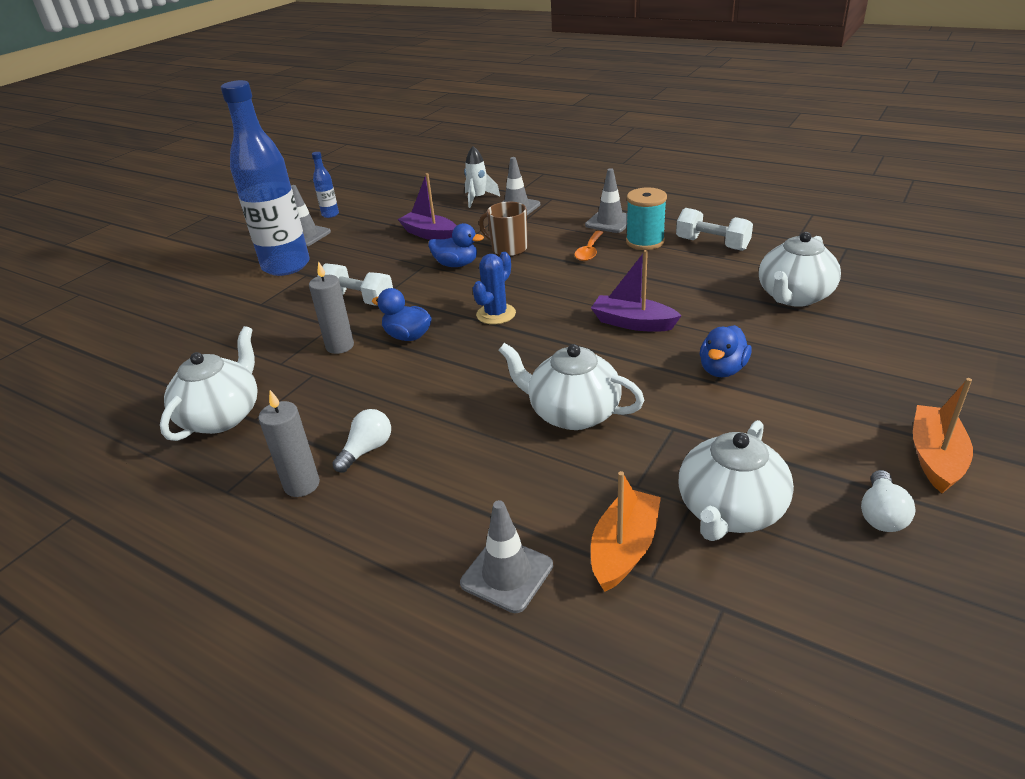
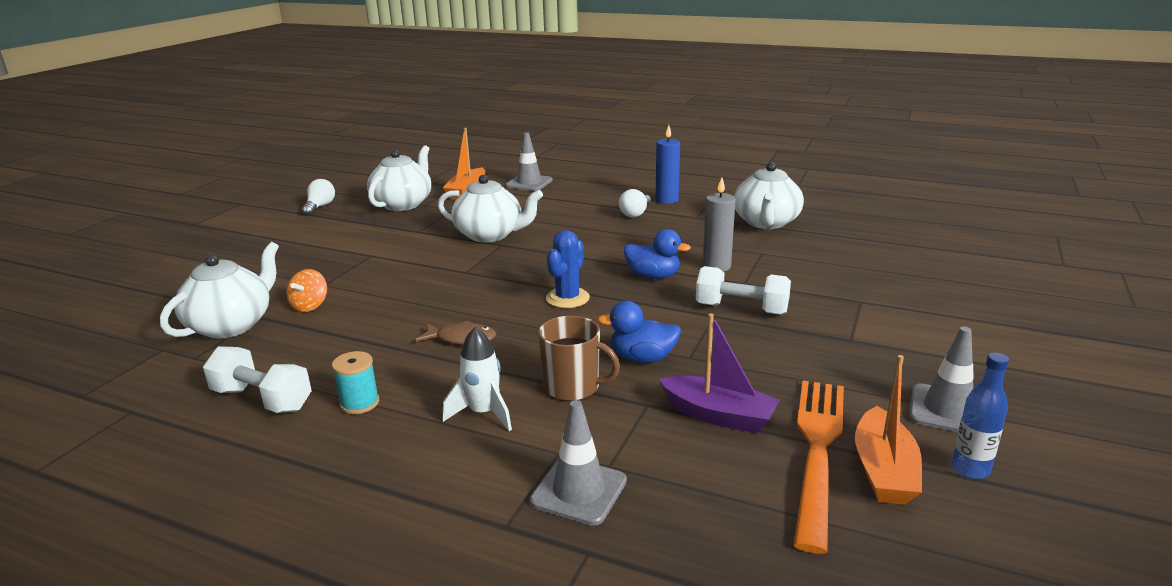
camera: 170 degrees right, 10 degrees down
(286, 266) = (899, 351): blue bottle -> none
(302, 485) = (667, 200): grey candle -> blue candle
(392, 221) = (817, 450): none -> orange fork
(478, 198) = (673, 525): white rocket -> white rocket (483, 413)
(586, 280) = (462, 339): none -> brown fish
(589, 251) = (449, 383): orange spoon -> none
(610, 222) = (400, 448): grey traffic cone -> none
(632, 323) = (421, 294): purple boat -> none
(645, 241) = (359, 403): turquoise spool -> turquoise spool, size x0.64
(722, 369) = (359, 262): blue duck -> none
(736, 314) = (310, 306): none -> orange spinning top
(935, 457) = (258, 226): orange boat -> orange boat (883, 470)

